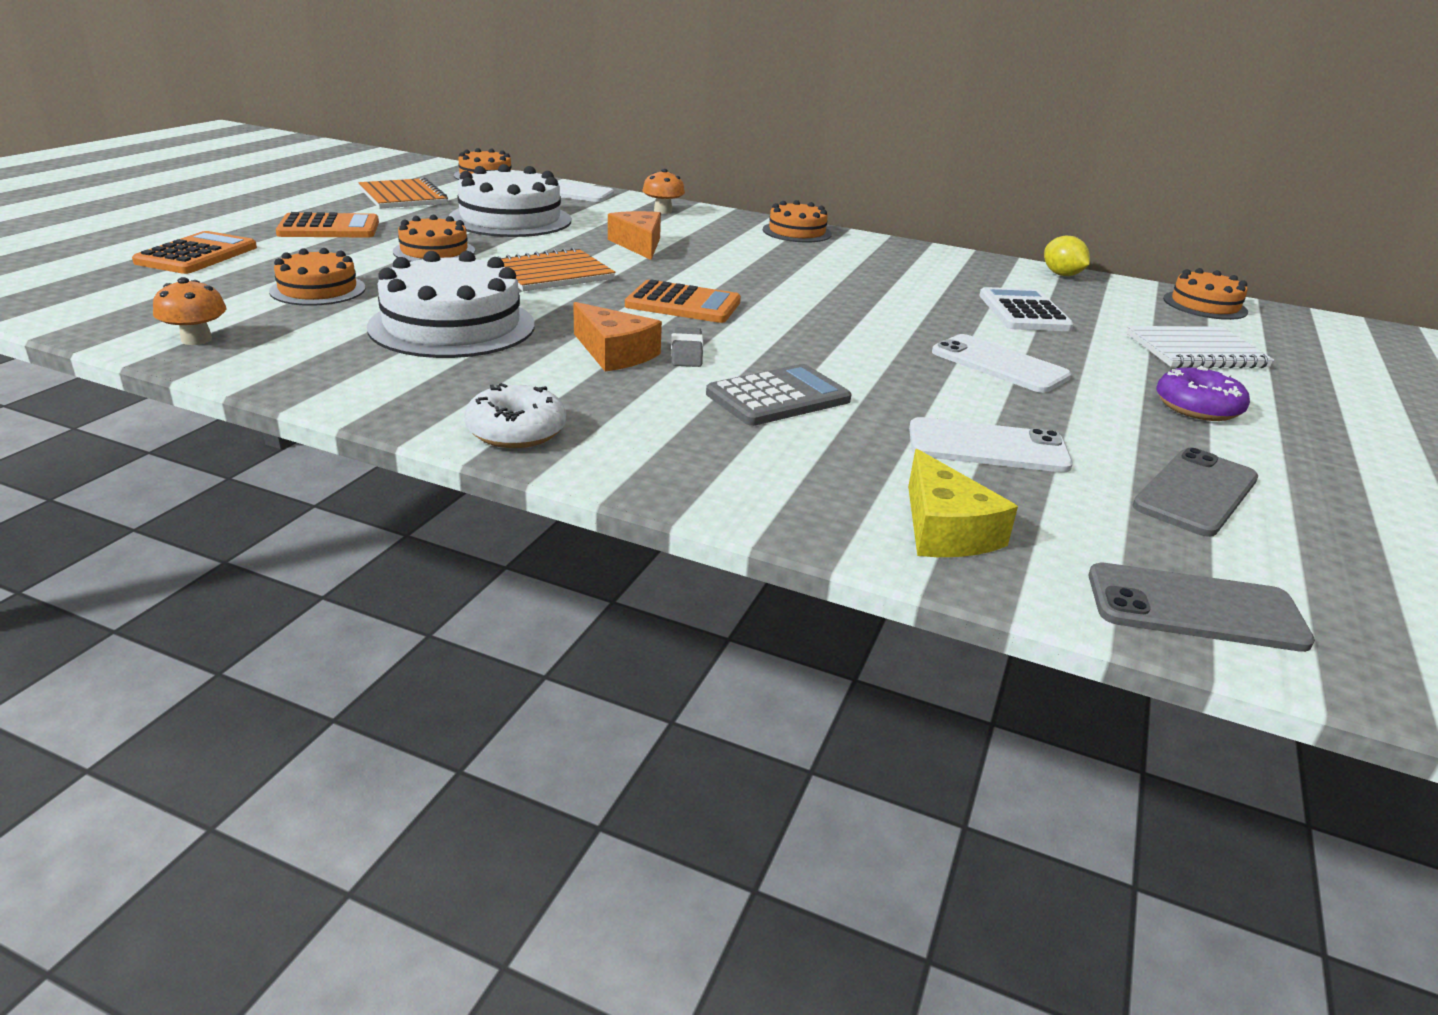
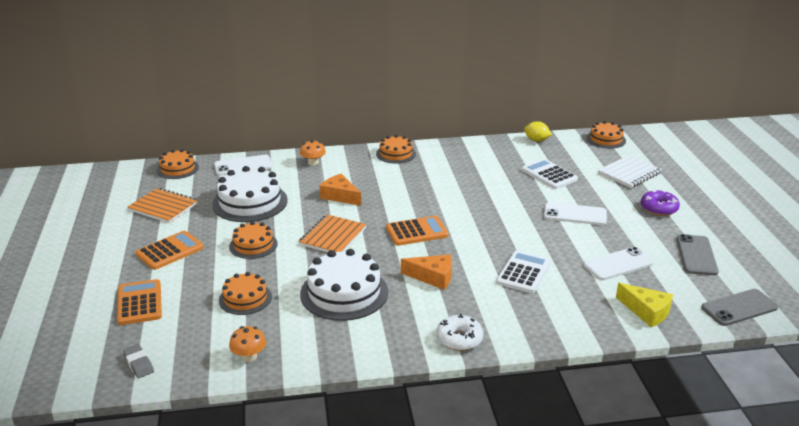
camera: 30 degrees left, 0 degrees up
(686, 353) = (459, 263): grey eraser -> grey eraser (139, 364)
(778, 397) = (523, 272): grey calculator -> white calculator

